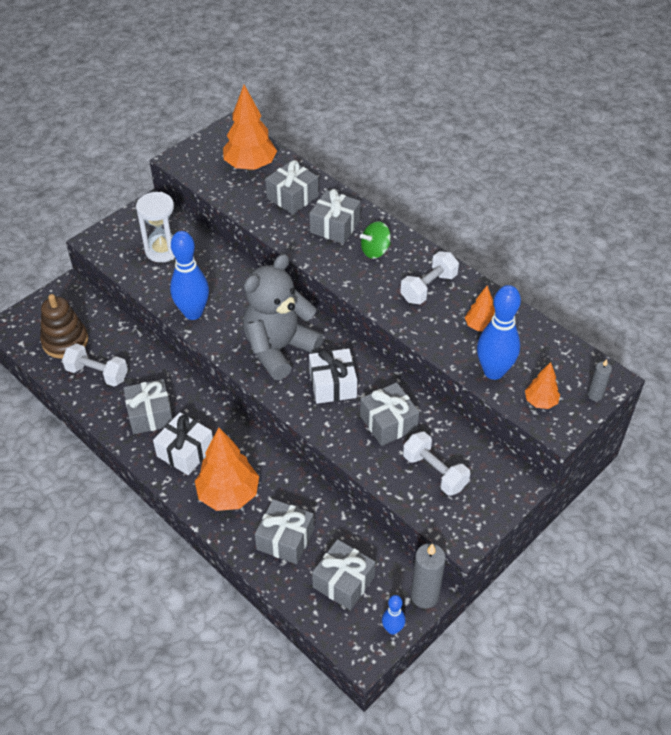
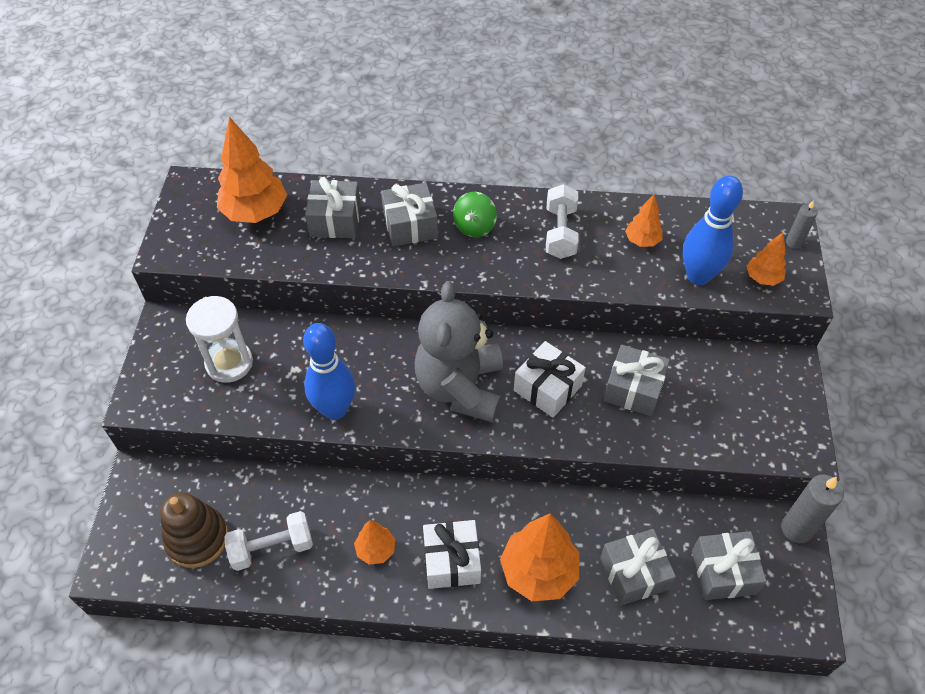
camera: 40 degrees left, 5 degrees up
(150, 415) = (376, 550): grey gift -> orange tree
(392, 629) = (805, 581): blue bowling pin -> none
(434, 472) = (719, 407): white dumbbell -> none

